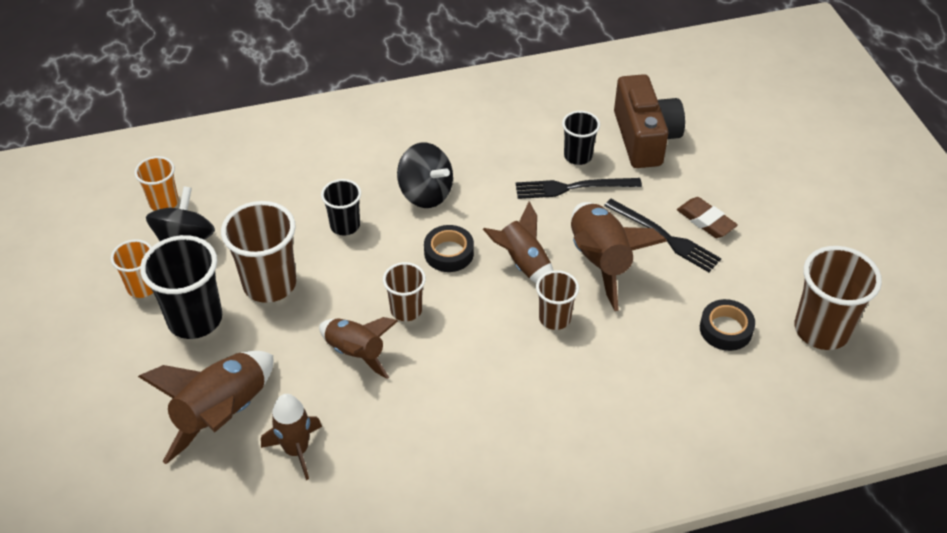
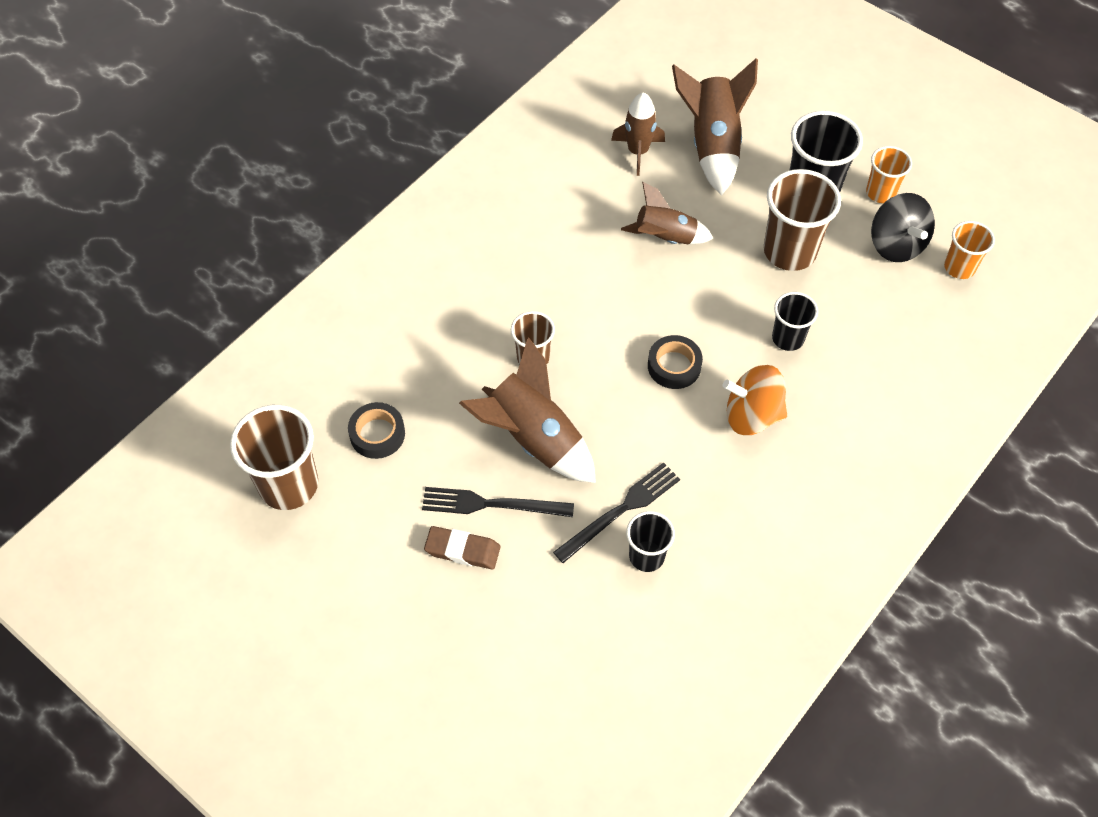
camera: 145 degrees right, 10 degrees up
(406, 310) = (660, 293): brown cup -> none
(425, 193) = (752, 415): black spinning top -> orange spinning top
(523, 264) = (600, 394): brown rocket -> none
(644, 138) = (595, 630): brown camera -> none

